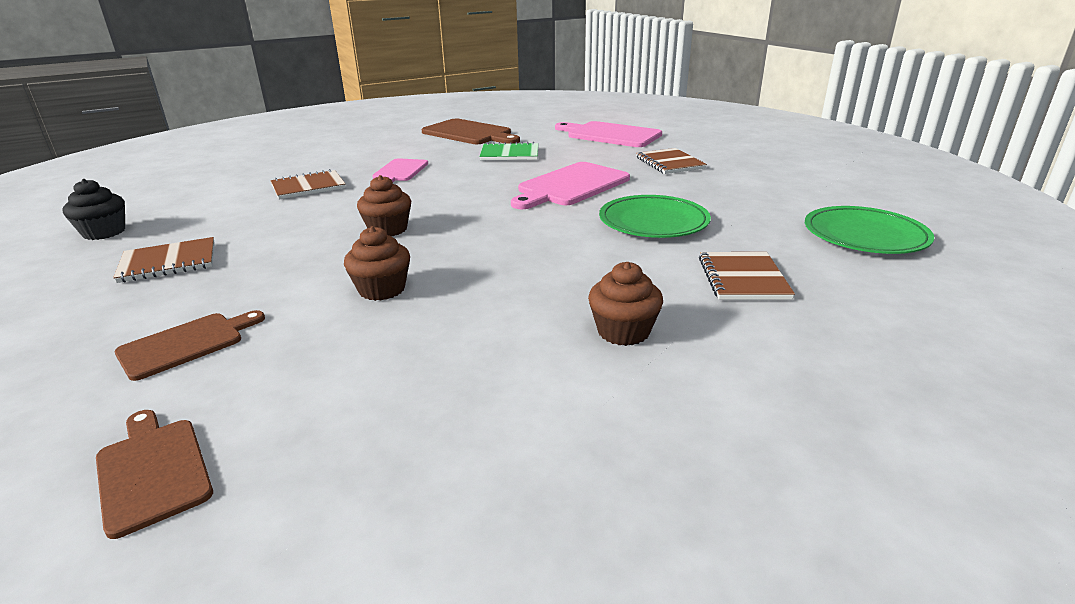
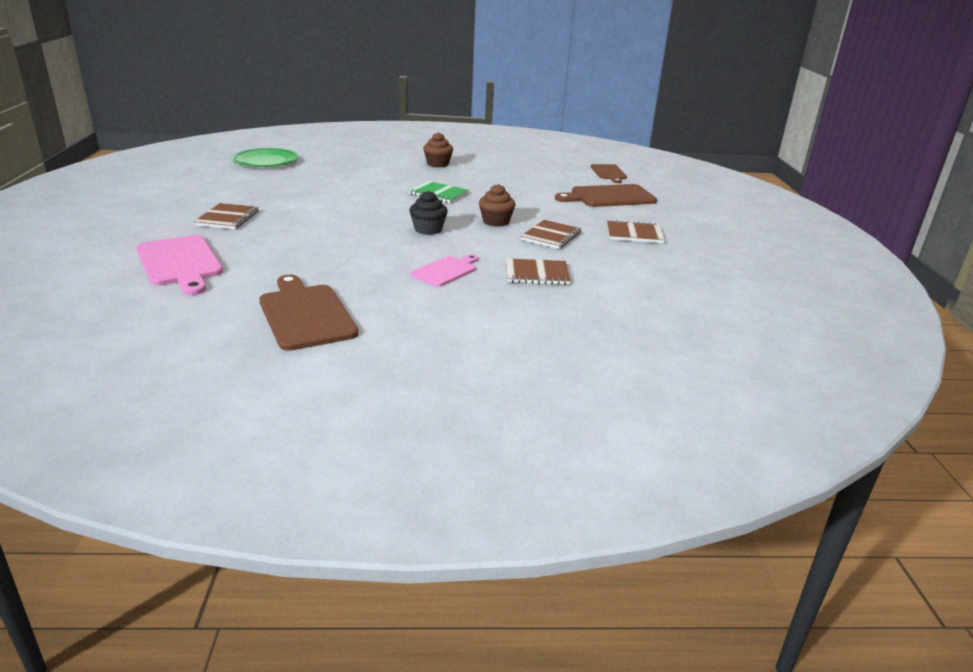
camera: 155 degrees left, 0 degrees up
(104, 232) = (695, 268): black cupcake -> black cupcake (428, 229)
(186, 344) = (609, 197): brown cutting board -> brown cutting board, size x1.65
(382, 289) = (519, 195): brown cupcake -> none
(509, 154) = (323, 264): green notebook -> green notebook (438, 194)
(570, 186) = (338, 220): pink cutting board -> none
(653, 222) = (342, 189): green plate -> none
(743, 278) = (360, 164): brown notebook -> brown notebook (551, 236)

